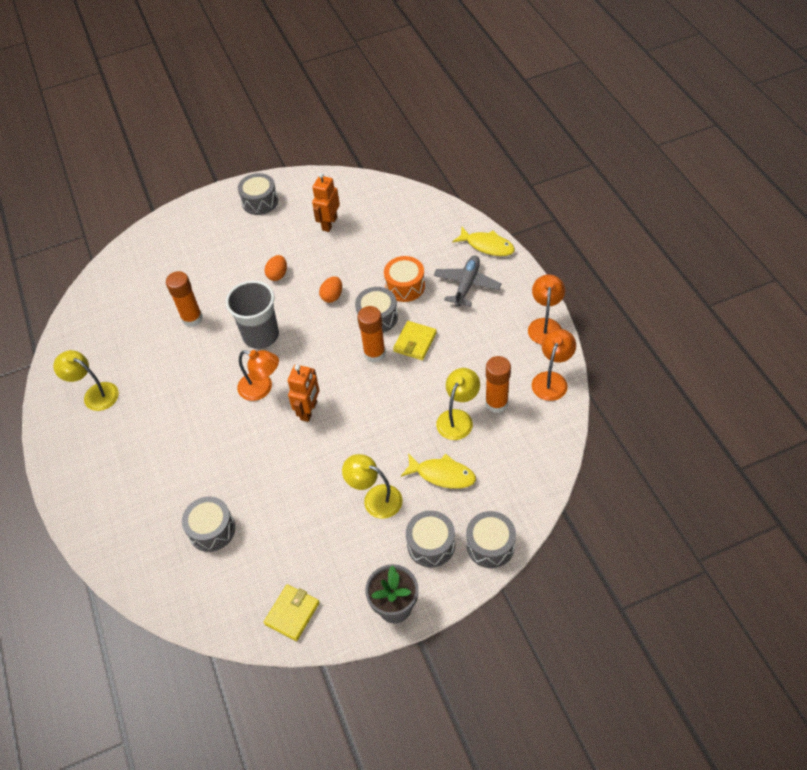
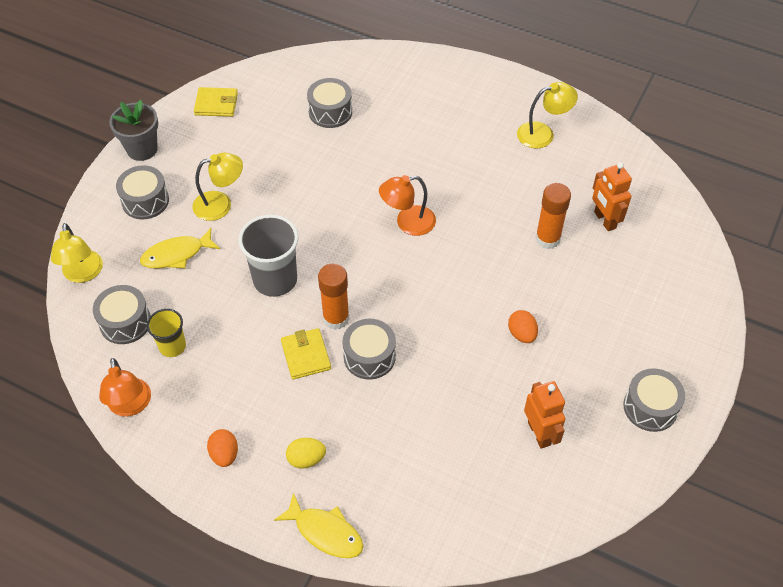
camera: 135 degrees right, 0 degrees up
(261, 335) = (464, 265): grey cup -> grey cup (275, 280)
(292, 613) = (216, 104): yellow wallet -> yellow wallet turned 75 degrees counterclockwise
(309, 410) = (345, 232): orange robot -> orange robot (604, 220)
(332, 296) = (439, 348): orange egg -> orange egg (224, 454)
(405, 286) = (374, 411): orange drum -> none
(458, 418) = (200, 309): yellow lamp -> yellow lamp (83, 274)
(466, 285) = (306, 459): grey plane -> yellow egg
(487, 246) = (325, 532): yellow fish -> yellow fish turned 135 degrees counterclockwise
(490, 545) = (94, 228): grey drum -> grey drum (125, 322)
(496, 403) = (172, 346): orange glue stick -> yellow cup
(545, 325) = (178, 466): orange lamp -> none

